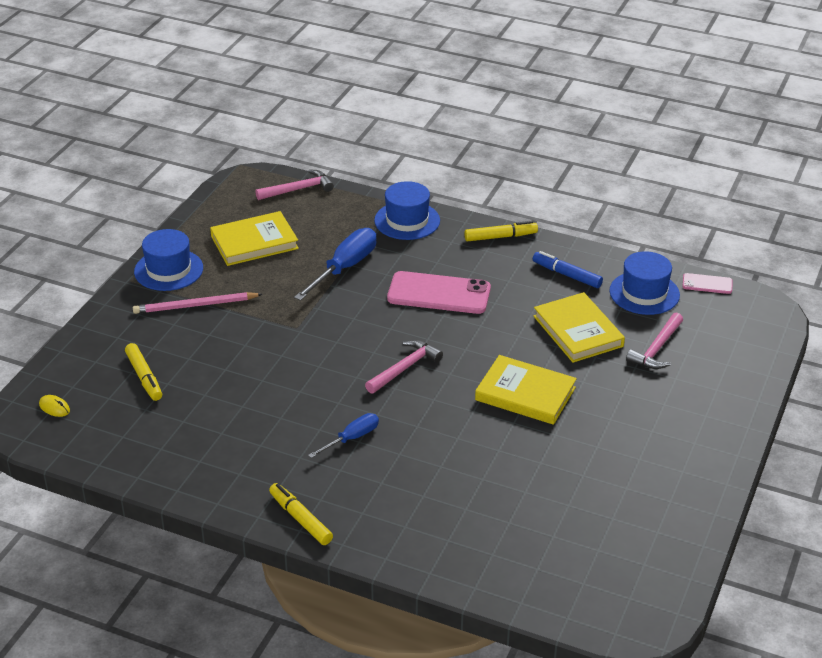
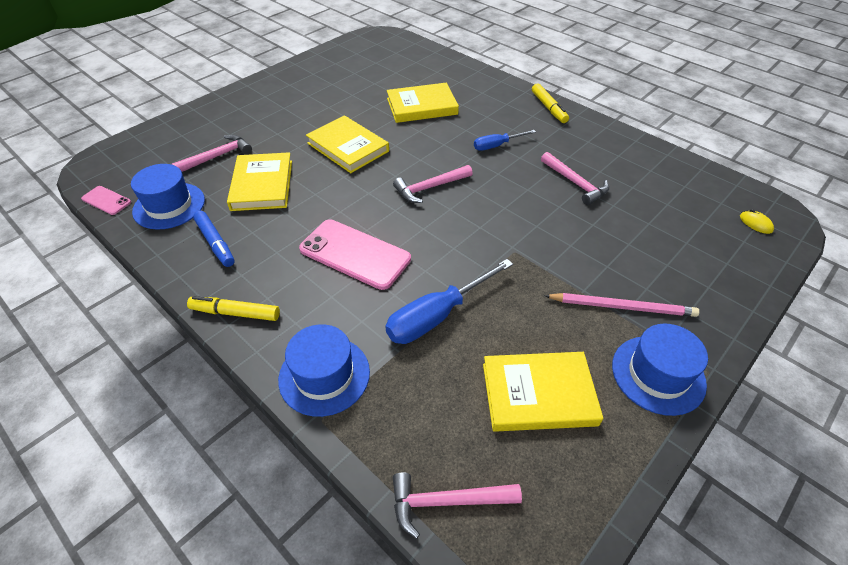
camera: 160 degrees left, 10 degrees up
(144, 377) = (672, 234): yellow marker -> none
(248, 410) = (575, 183): none -> pink hammer
(475, 477) = (422, 106): none -> yellow book

